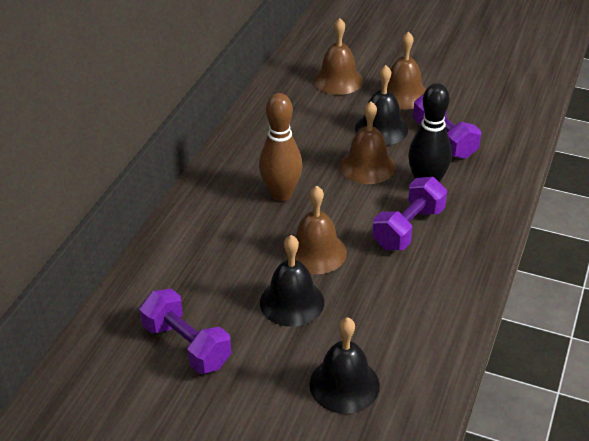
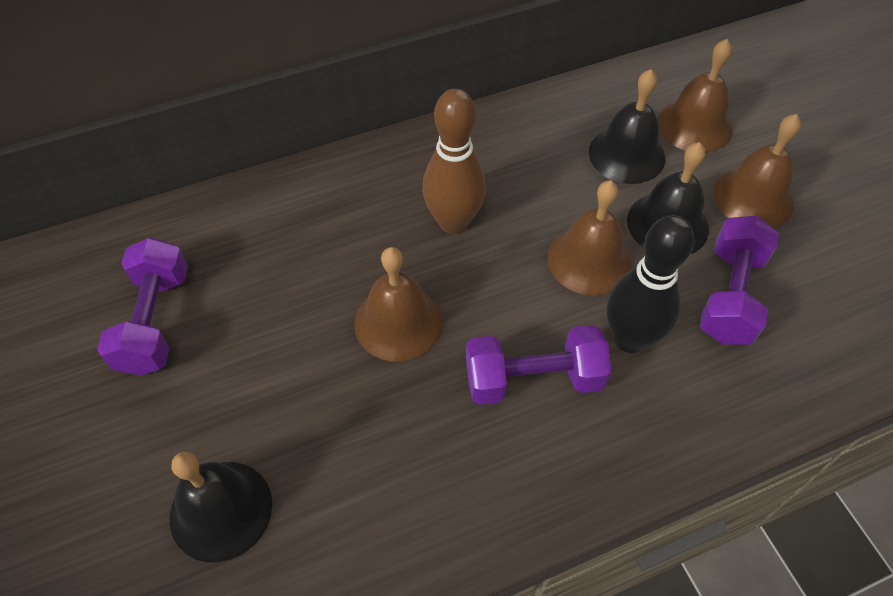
camera: 45 degrees right, 15 degrees up
(292, 302) = (300, 361): black bell -> black bell (626, 154)

